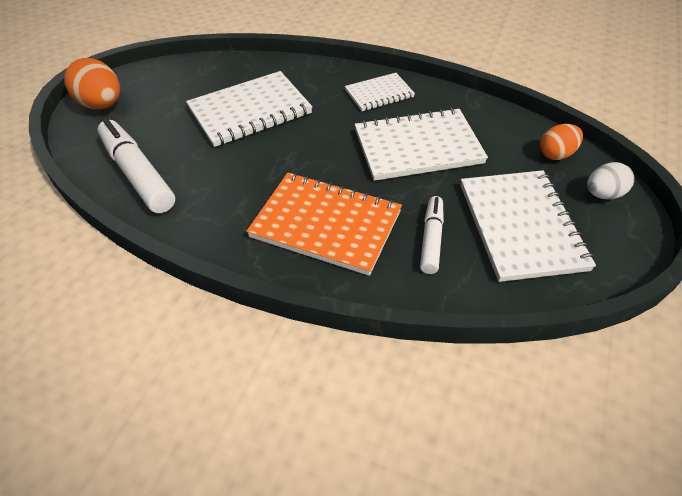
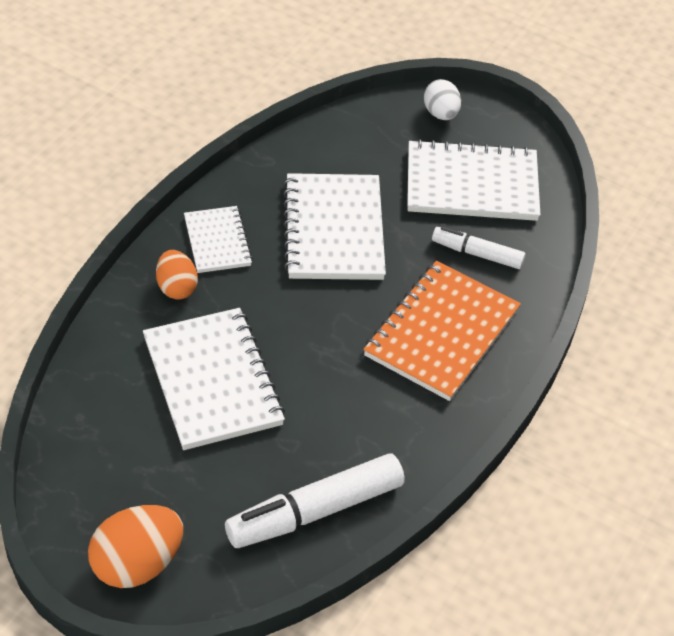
camera: 85 degrees left, 0 degrees up
(556, 154) = (375, 125): orange egg -> orange egg (176, 287)

